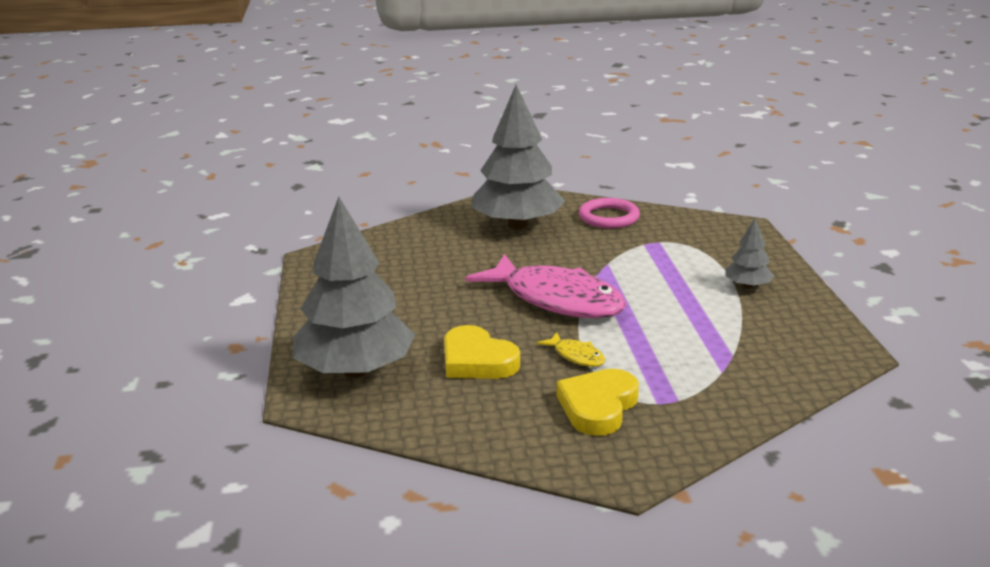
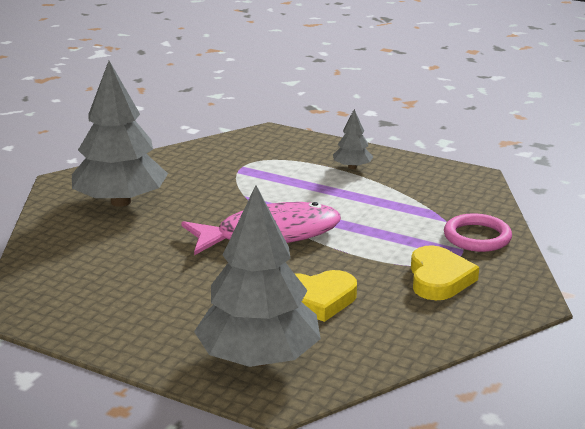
camera: 55 degrees left, 0 degrees up
(576, 356) = (362, 260): yellow fish -> none
(598, 406) = (439, 279): yellow heart -> yellow heart turned 150 degrees counterclockwise
(609, 217) = (173, 166): pink ring -> pink ring (477, 237)

